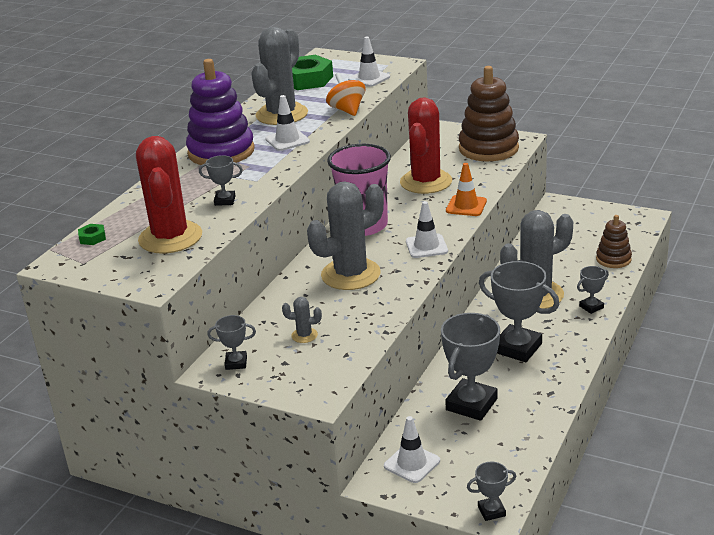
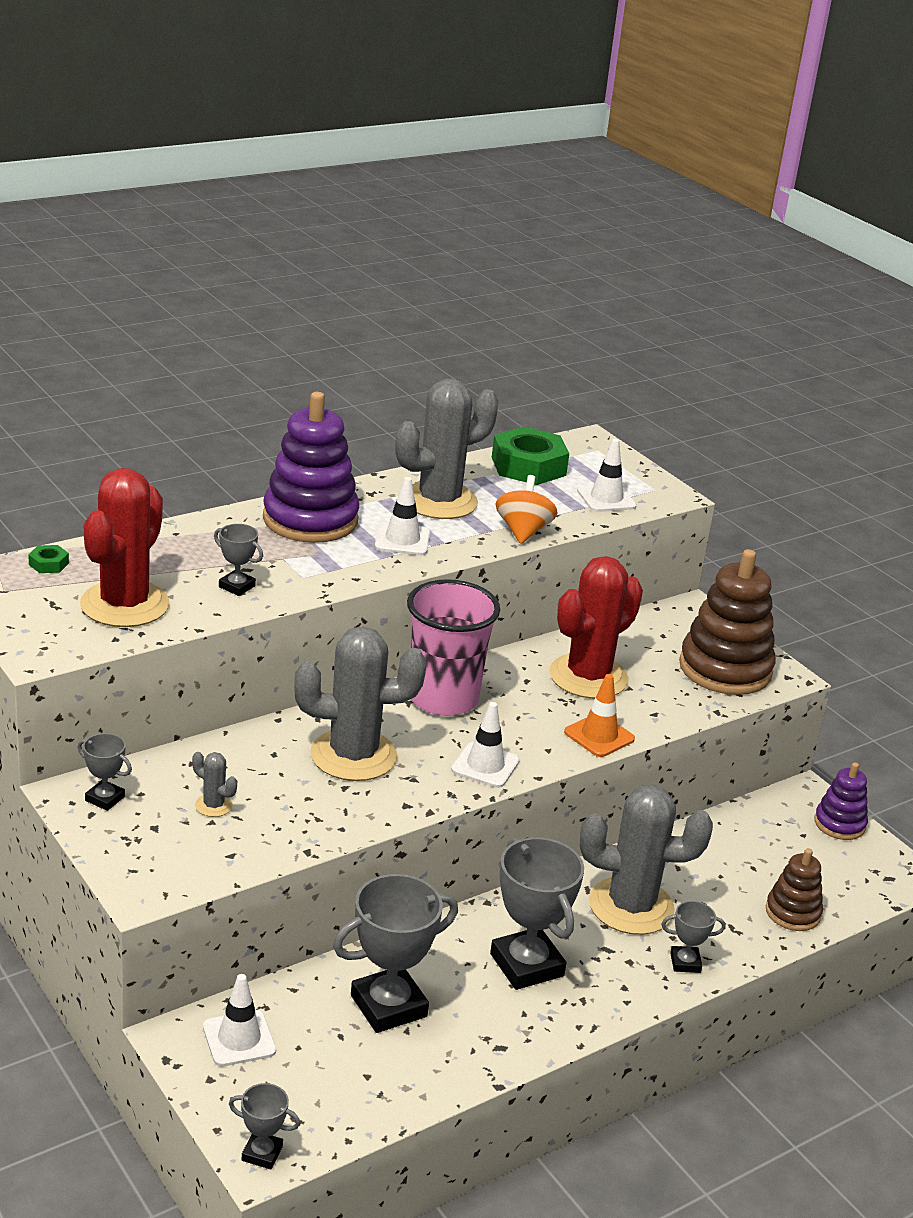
camera: 25 degrees right, 0 degrees up
(588, 209) = (839, 824): none -> purple stacking toy

